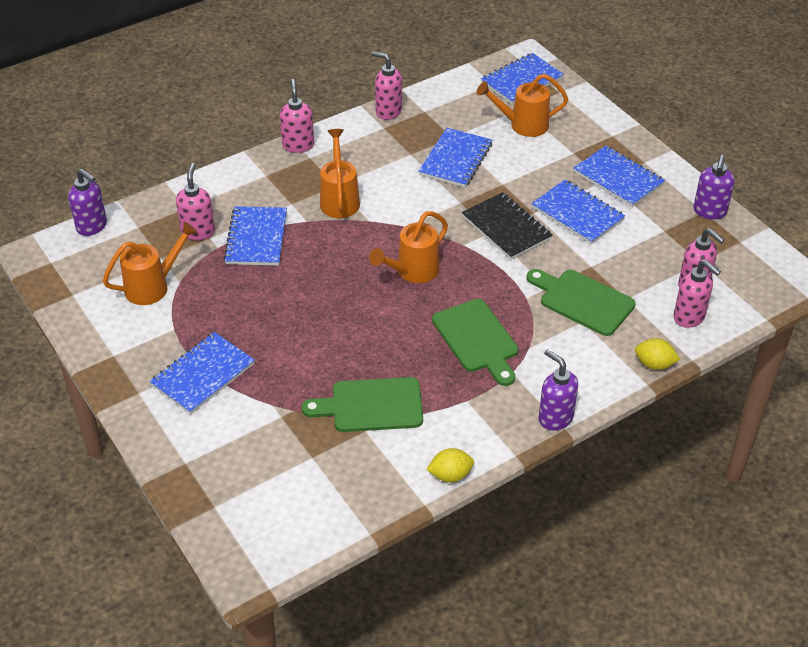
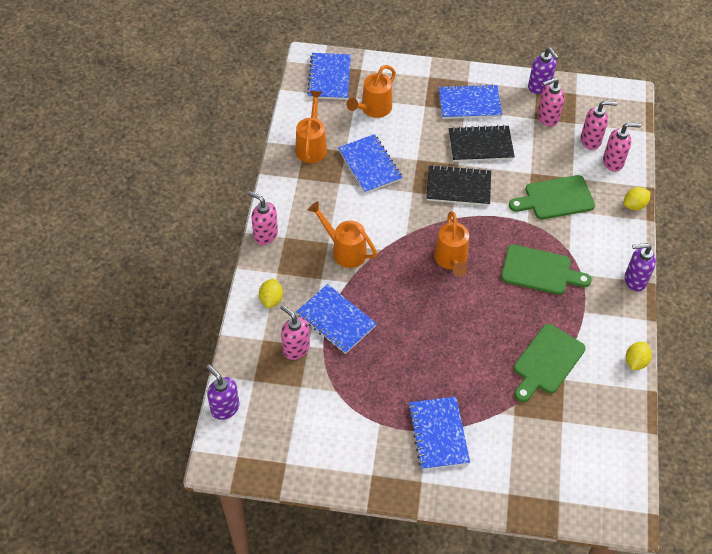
camera: 50 degrees left, 10 degrees up
(92, 226) = (224, 408): purple soap dispenser -> purple soap dispenser turned 120 degrees counterclockwise
(152, 286) = (325, 410): orange watering can -> orange watering can (311, 146)
(234, 188) = (271, 299): none -> yellow lemon
(388, 111) = (284, 164): pink soap dispenser -> pink soap dispenser (547, 118)
(577, 214) = (480, 145): blue notebook -> black notebook

